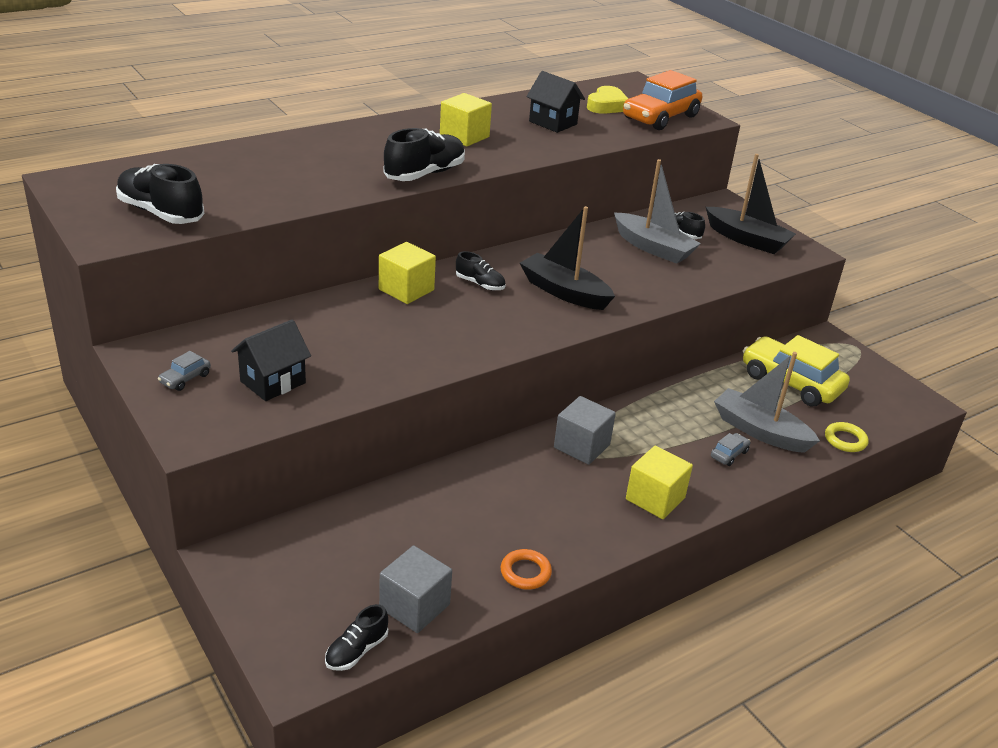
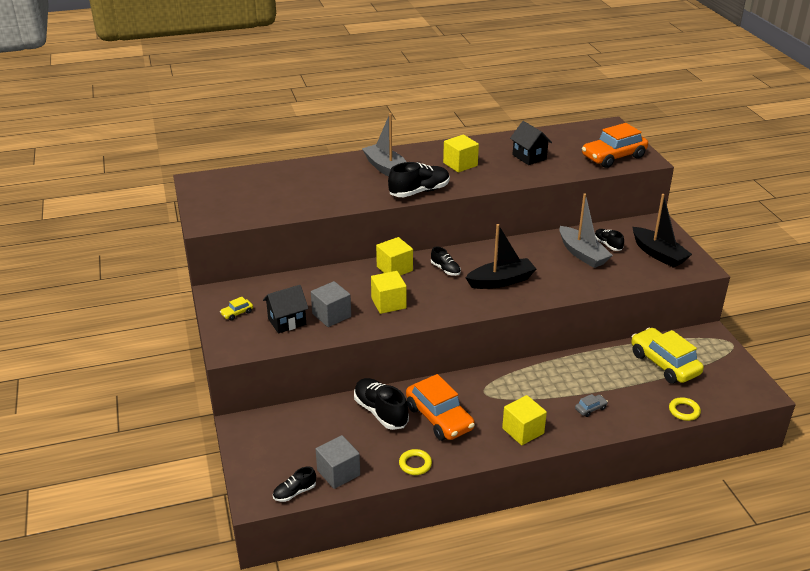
camera: 20 degrees right, 0 degrees up
(161, 213) = (243, 207): black shoe -> black shoe (380, 412)
(185, 379) = (237, 313): grey car -> yellow car
(419, 338) = (388, 303): none -> yellow cube
(525, 572) = (415, 464): orange ring -> yellow ring
(531, 498) = (439, 418): none -> orange car
(564, 292) = (501, 281): black boat -> black boat turned 105 degrees clockwise
(582, 446) = (488, 388): grey cube -> grey cube (331, 315)
(607, 106) = (577, 145): yellow heart -> none
(760, 431) = (622, 396): grey boat -> grey boat (386, 169)

